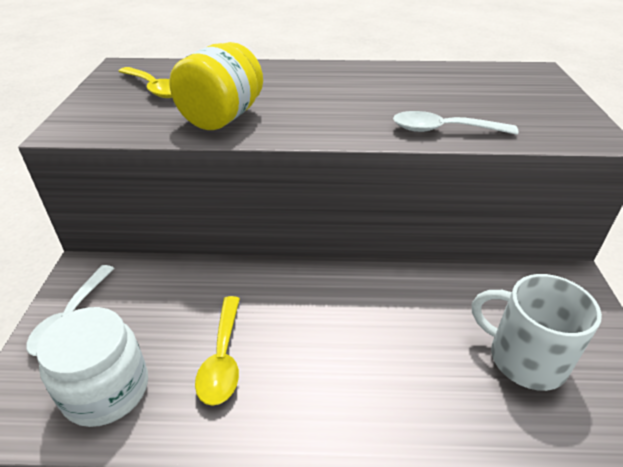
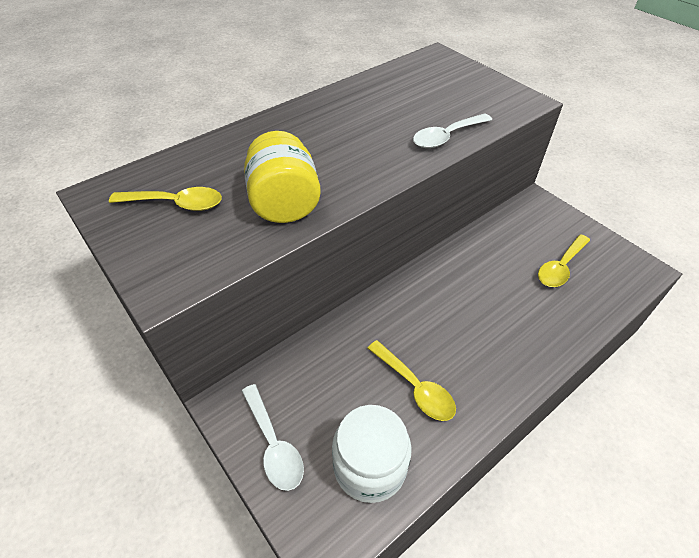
camera: 40 degrees left, 10 degrees up
(524, 358) = (560, 267): white mug -> yellow spoon

